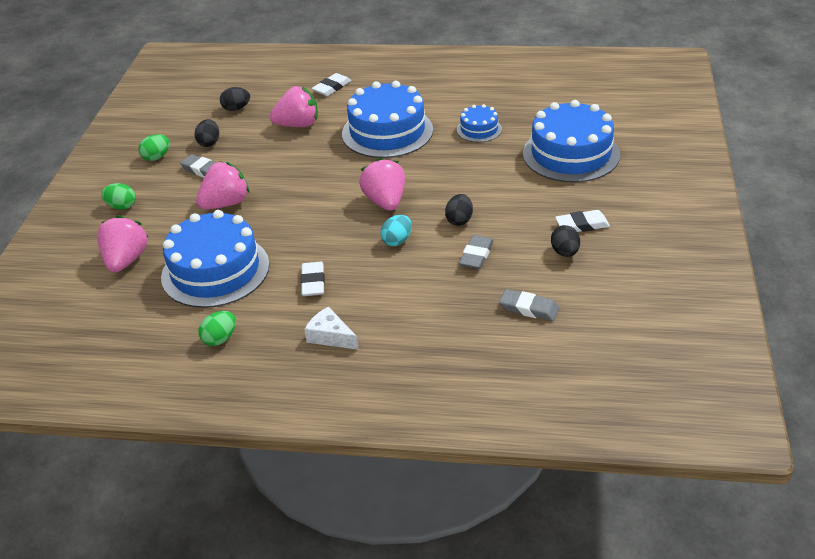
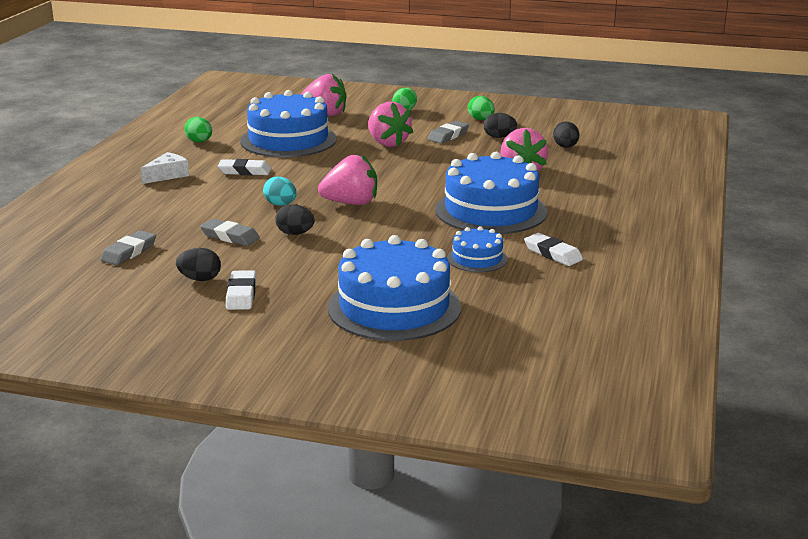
camera: 95 degrees right, 15 degrees down
(332, 87) = (603, 188): white eraser -> white eraser (553, 254)

